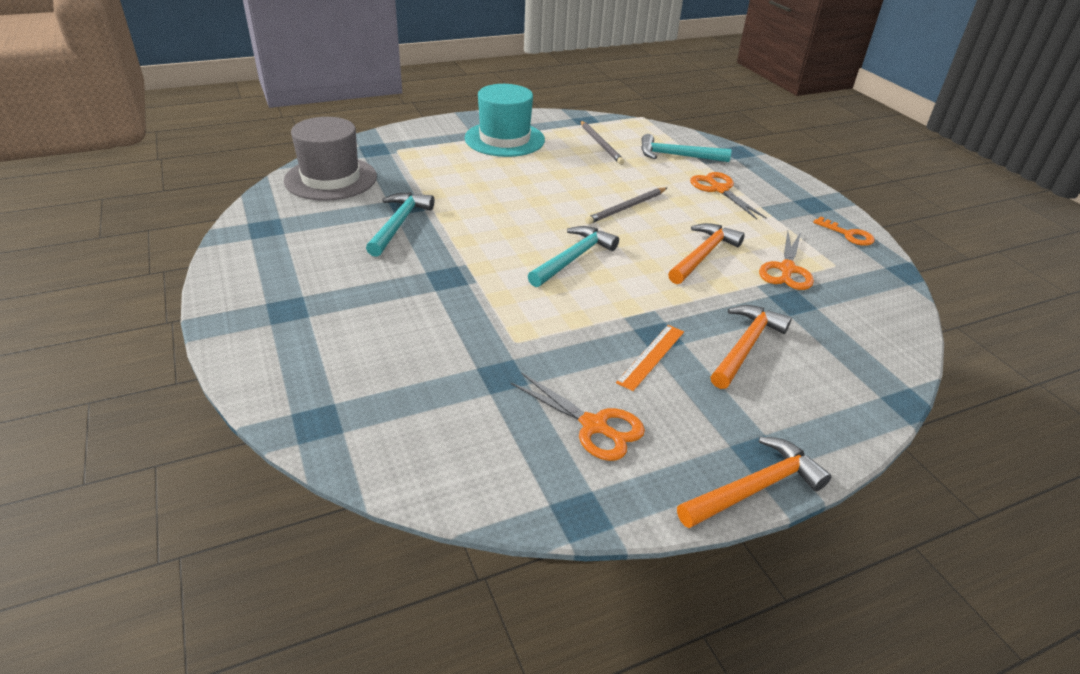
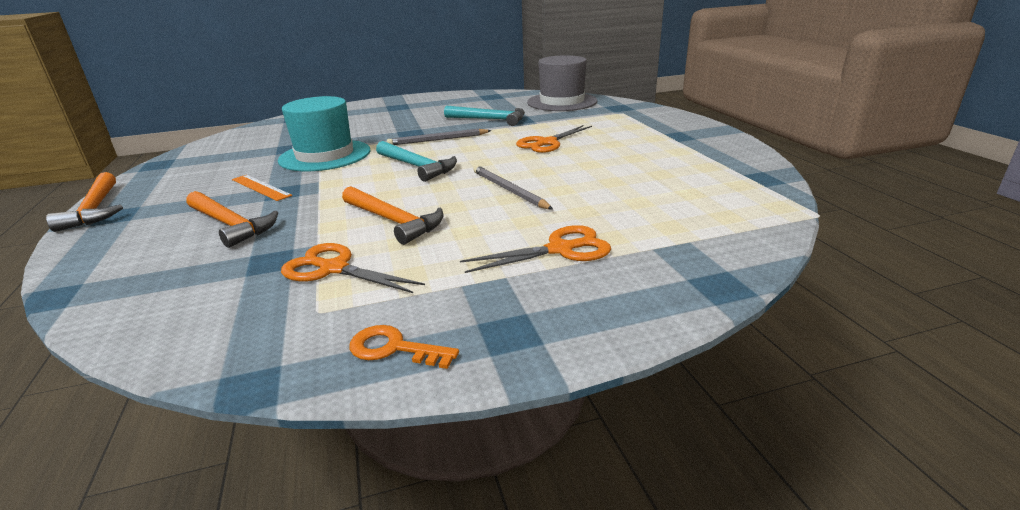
camera: 100 degrees right, 10 degrees down
(504, 139) = (668, 143): turquoise hat -> turquoise hat (325, 155)
(594, 426) = (216, 168): orange scissors -> orange scissors (547, 143)
(601, 144) = (683, 184): grey pencil -> grey pencil (438, 140)
(677, 156) = (671, 229): turquoise hammer -> none
(848, 234) = (394, 348): orange key -> orange key turned 60 degrees clockwise

